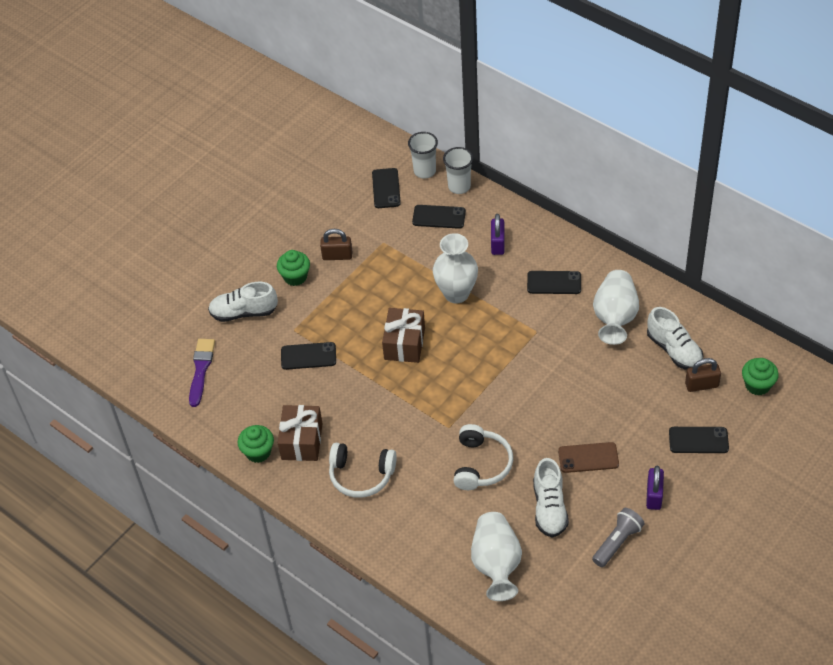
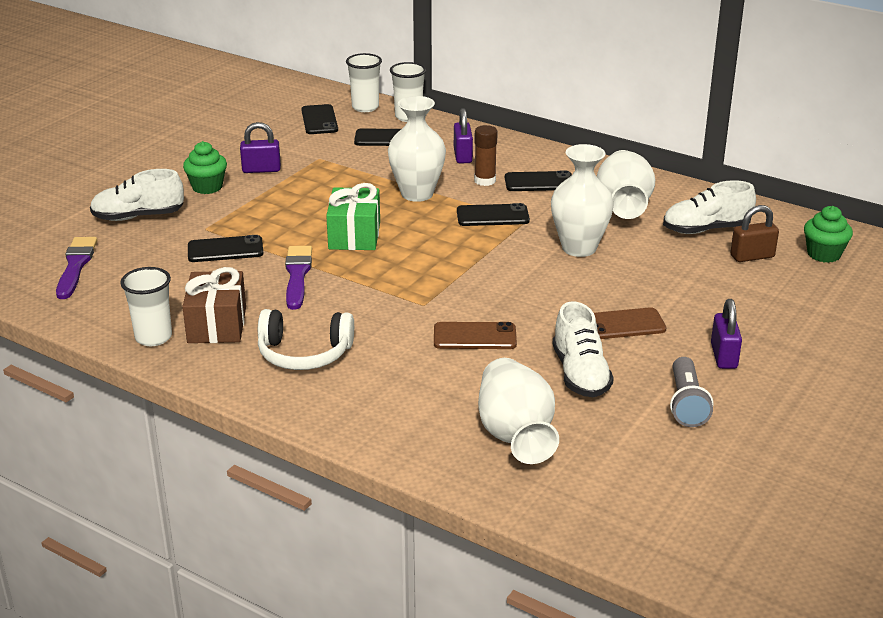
camera: 10 degrees left, 20 degrees down
(258, 452) = (153, 337): green cupcake -> white cup
(337, 256) = (261, 170): brown padlock -> purple padlock
(360, 389) = (297, 275): none -> purple brush
(404, 344) = (354, 235): brown gift -> green gift
(481, 464) = (475, 337): white headphones -> brown phone
(511, 278) = (485, 181): none -> brown glue stick
(572, 368) = (579, 248): none -> white vase
(617, 542) = (686, 404): grey flashlight -> grey flashlight turned 150 degrees clockwise
(674, 350) = (706, 229): white shoe -> white shoe turned 120 degrees clockwise
(698, 440) = (766, 303): black phone -> black phone (492, 216)

